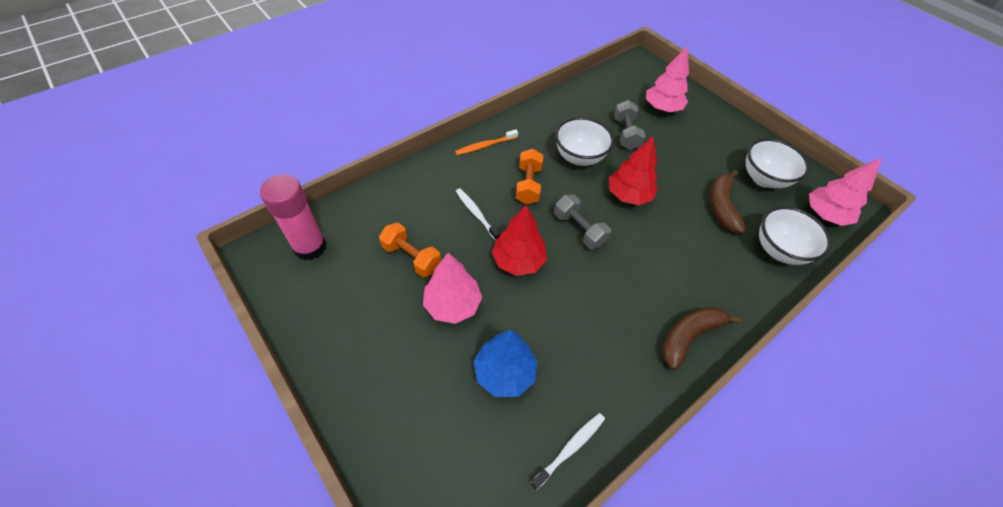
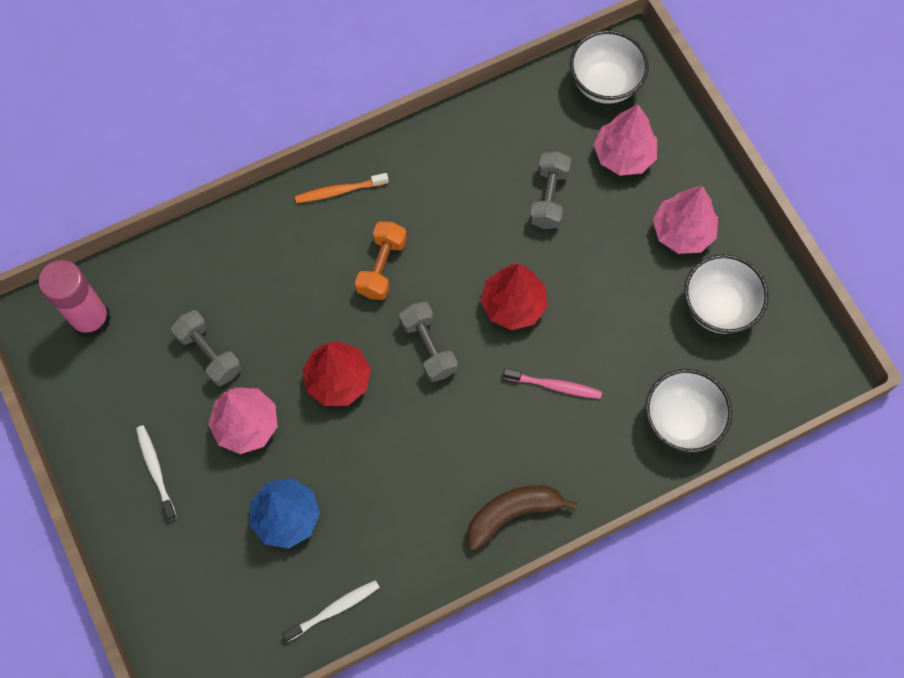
camera: 15 degrees right, 15 degrees up
(411, 257) = (209, 353): orange dumbbell -> grey dumbbell
(476, 214) = (302, 302): white toothbrush -> white toothbrush (155, 470)
(579, 157) = (466, 230): white bowl -> white bowl (604, 84)
(679, 241) = (554, 386): none -> pink toothbrush
(721, 206) = (635, 342): brown banana -> none
(825, 215) = (776, 378): pink tree -> pink tree (682, 232)

